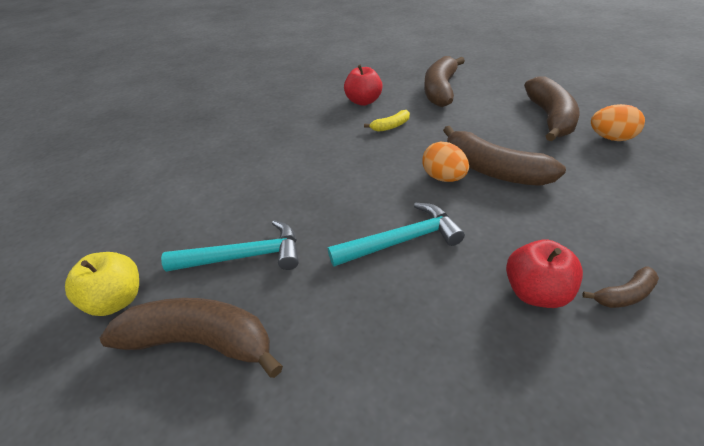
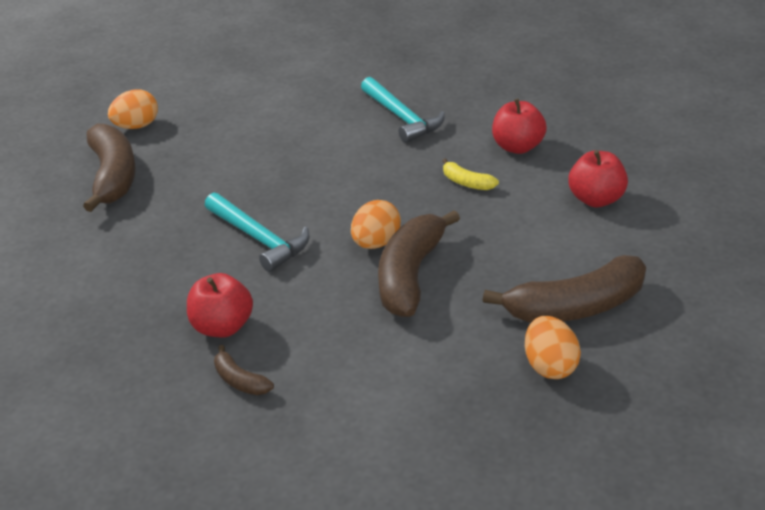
camera: 65 degrees right, 5 degrees down
(117, 300) = (136, 126): yellow apple -> orange egg
(244, 256) = (203, 163): turquoise hammer -> turquoise hammer (401, 117)
(440, 90) = (596, 199): brown banana -> red apple

